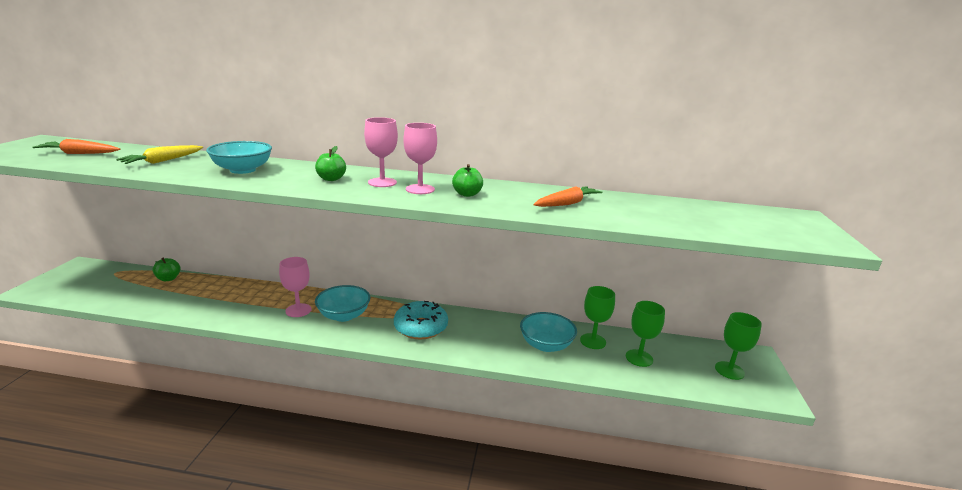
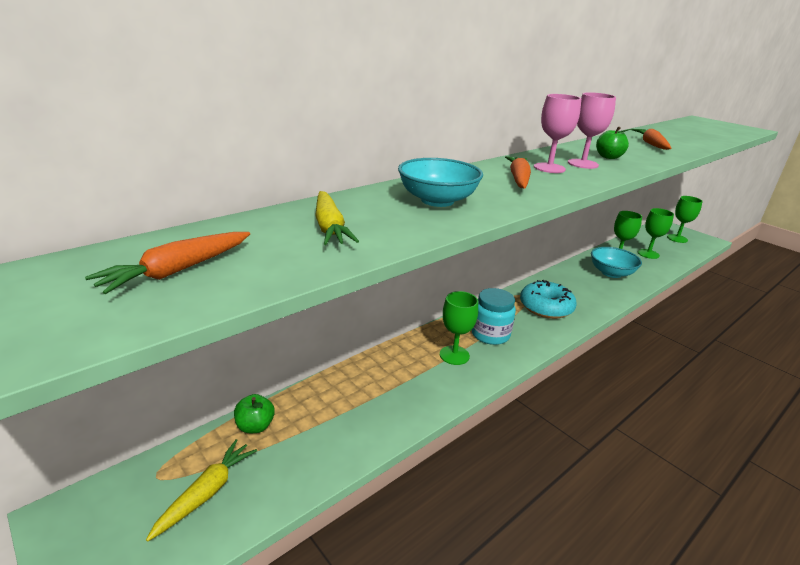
camera: 50 degrees left, 5 degrees up
(109, 287) = (206, 492): none -> yellow carrot
(298, 310) = (454, 355): pink goblet -> green goblet
(331, 179) = (518, 179): green apple -> orange carrot
(344, 315) = (490, 334): turquoise bowl -> turquoise jar

